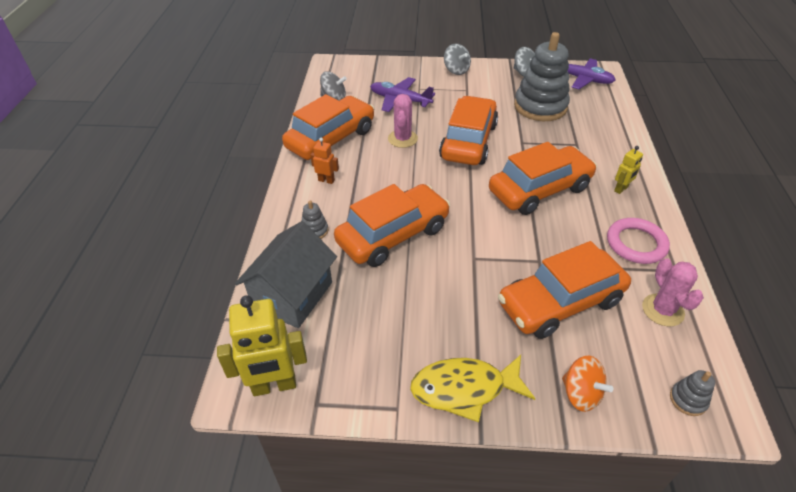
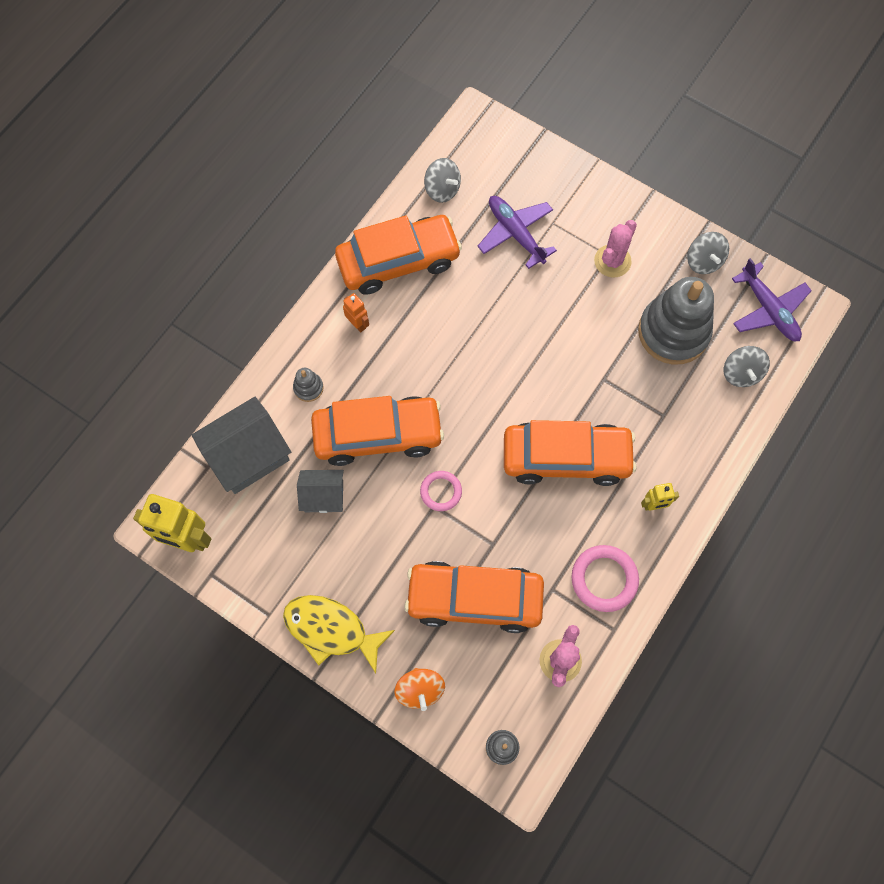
camera: 30 degrees right, 25 degrees up
(380, 293) = (324, 496): none -> grey house
(402, 139) = (475, 302): pink cactus -> pink cactus (612, 261)
(456, 70) = (622, 211): grey spinning top -> grey spinning top (741, 373)
(468, 141) = (544, 345): orange car -> none
(471, 247) = (441, 492): none -> pink ring

